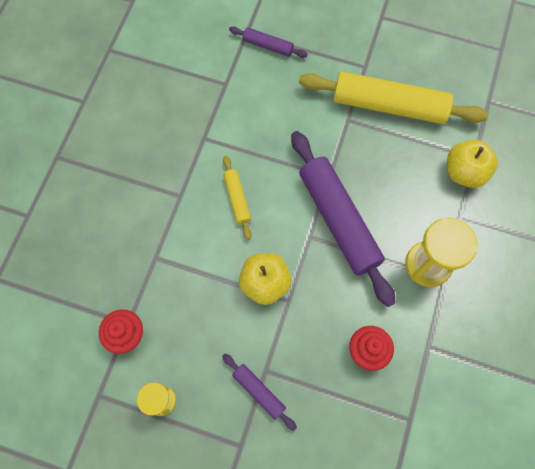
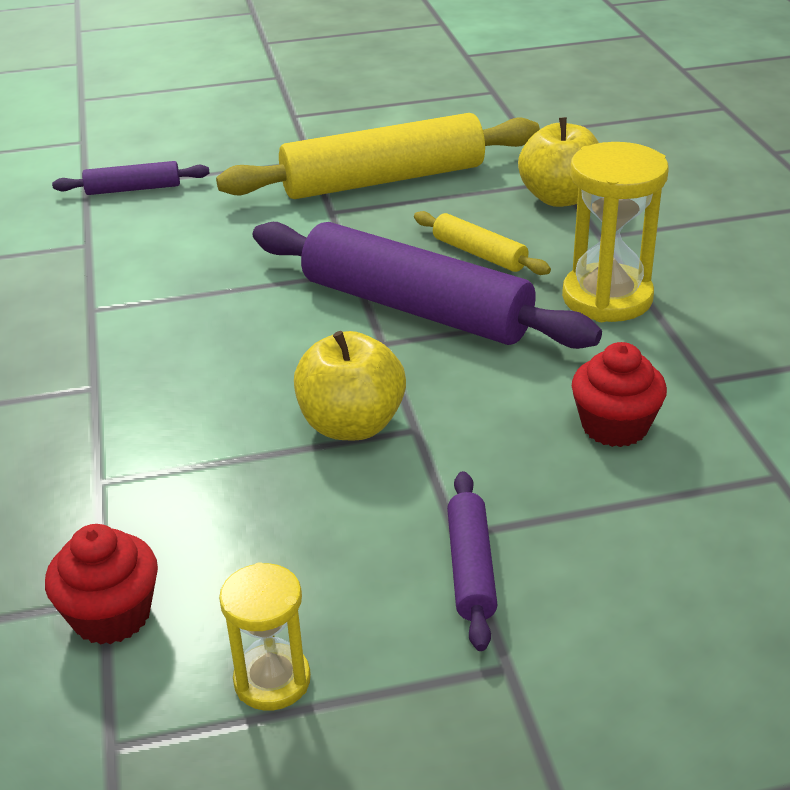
camera: 30 degrees left, 35 degrees down
(237, 199) = (212, 351): yellow rolling pin -> yellow rolling pin (479, 254)
(258, 392) = (470, 568): purple rolling pin -> purple rolling pin turned 75 degrees clockwise

